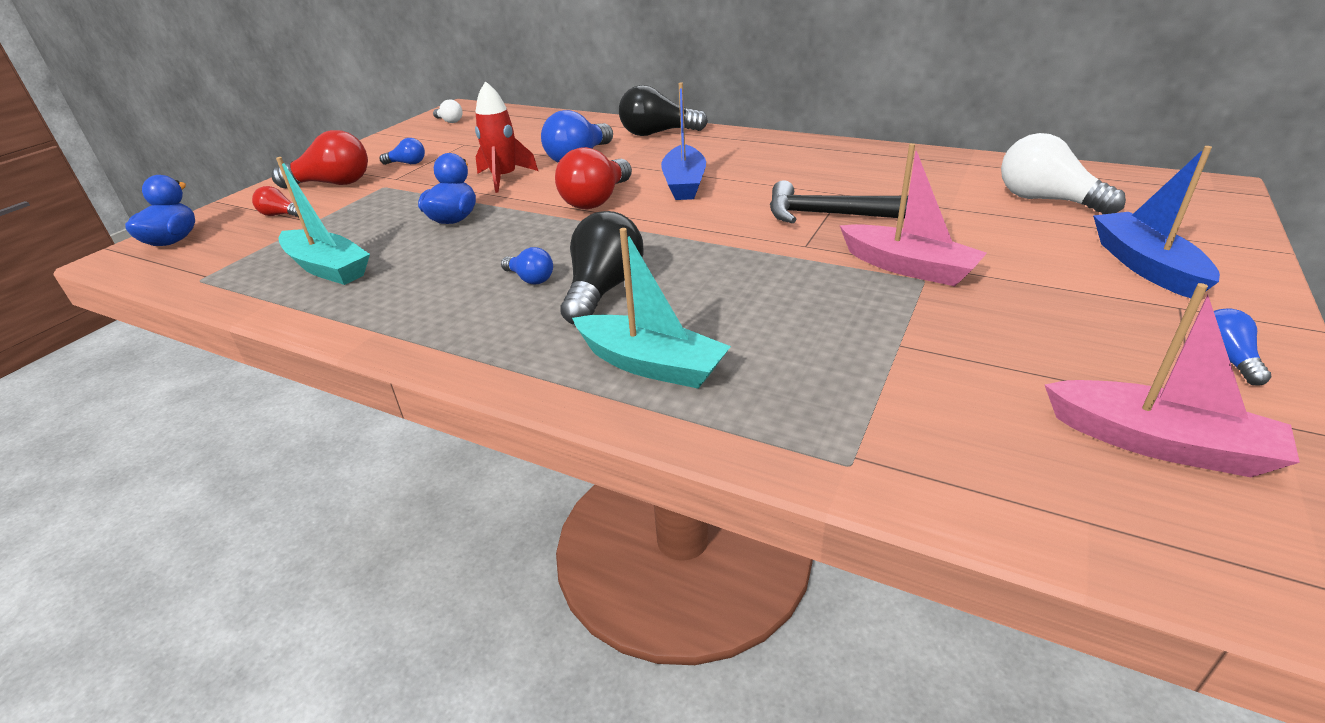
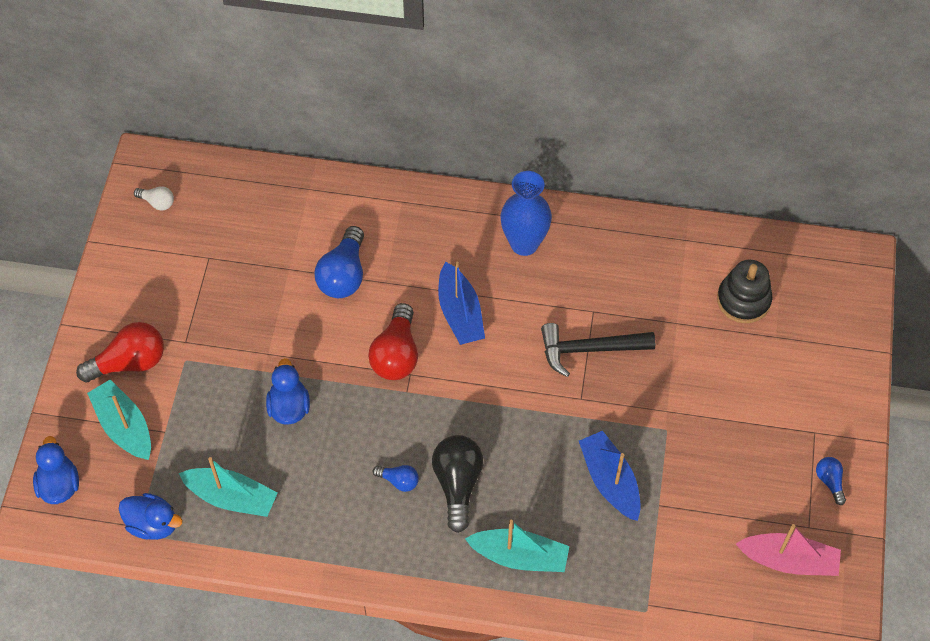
camera: 20 degrees left, 25 degrees up
(223, 276) = (153, 524): none -> blue duck
(281, 215) = (124, 426): red light bulb -> turquoise boat
(407, 163) = (177, 310): blue light bulb -> none
(504, 178) = (292, 326): red rocket -> none
(657, 133) = (397, 209): black light bulb -> none
(777, 155) = (524, 244): none -> blue vase
(908, 267) = (655, 416): pink boat -> none
(1046, 200) = (743, 300): white light bulb -> black stacking toy
(1145, 266) = (801, 386): blue boat -> blue boat (610, 481)

